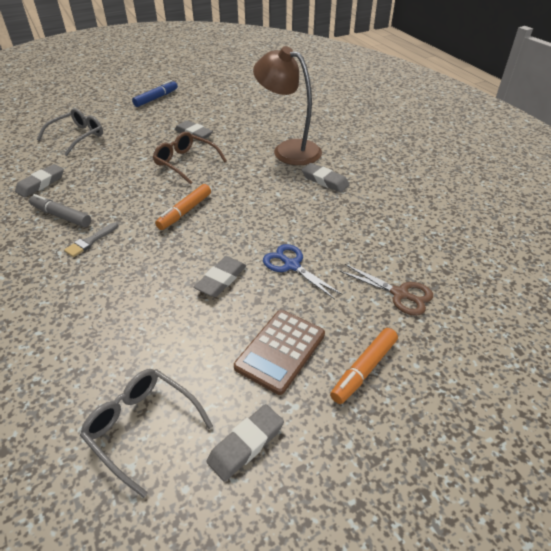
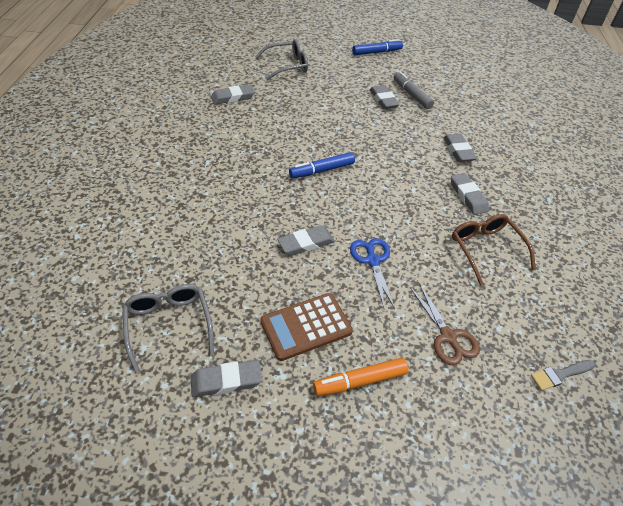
camera: 30 degrees right, 5 degrees up
(61, 216) = (228, 132): grey marker -> grey marker (411, 95)
(90, 241) = (234, 163): grey brush -> grey brush (560, 375)
(185, 163) = (356, 125): brown glasses -> brown glasses (485, 249)
(185, 212) = (322, 170): orange marker -> blue marker
(288, 150) = (458, 151): brown lamp -> grey eraser

